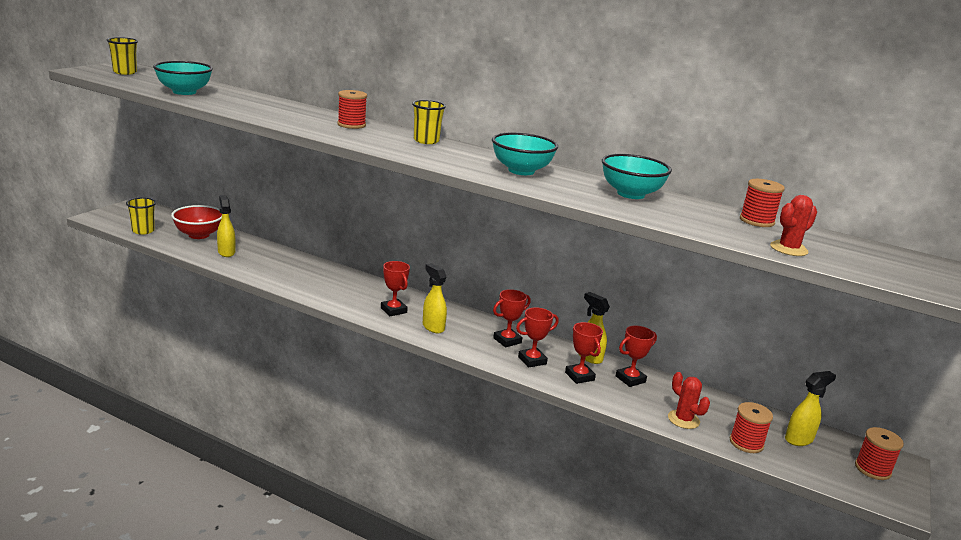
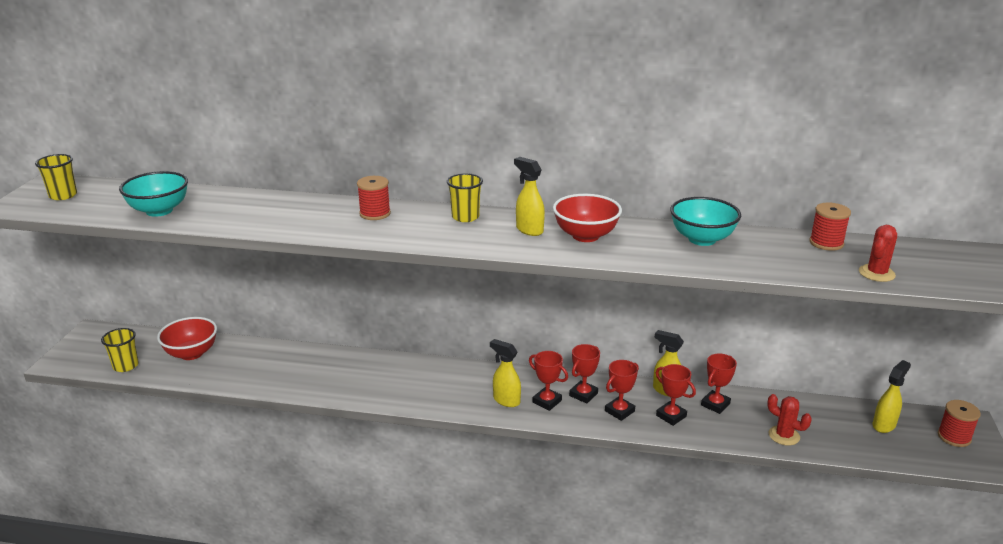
camera: 15 degrees left, 5 degrees up
(226, 252) = (237, 368): yellow spray bottle -> yellow spray bottle (529, 230)
(393, 310) = (456, 391): red trophy -> red trophy (547, 401)
(521, 171) = (585, 236): turquoise bowl -> red bowl
(746, 443) = (846, 444): red spool -> none

